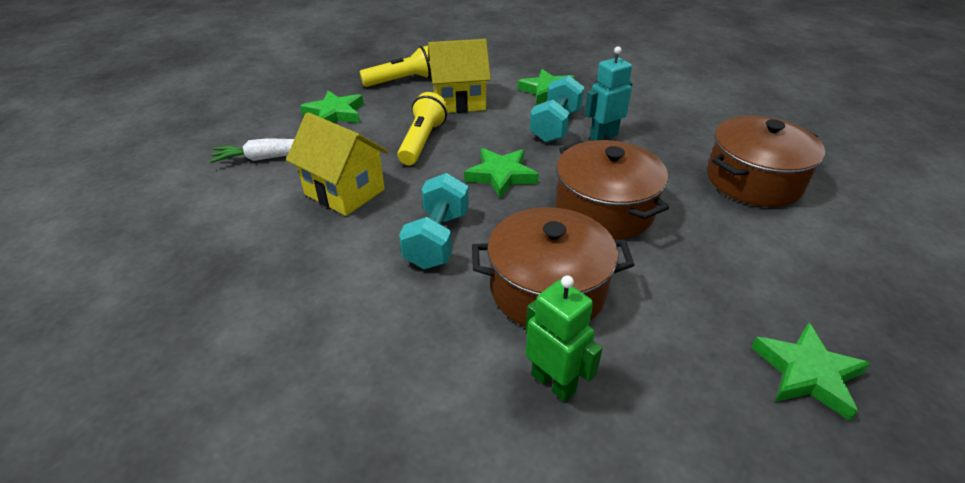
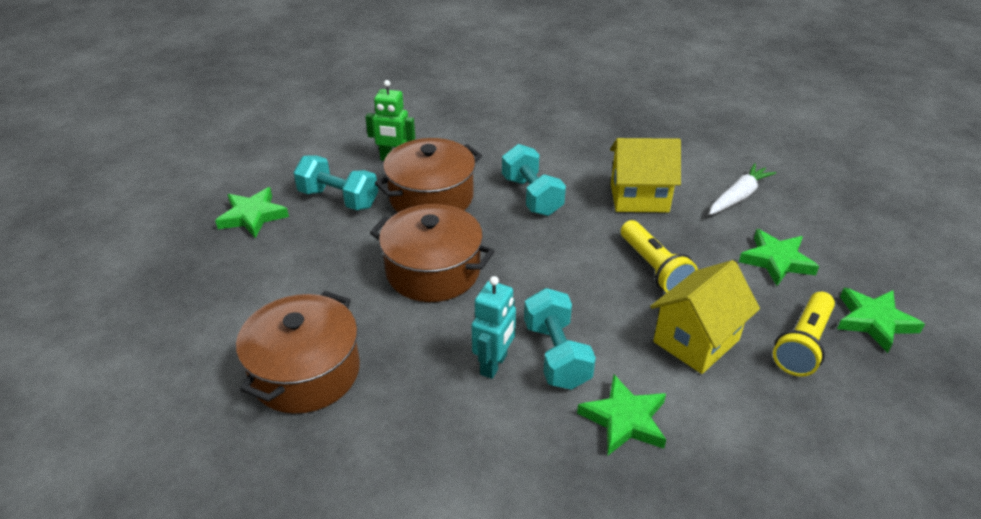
camera: 145 degrees right, 0 degrees up
(501, 175) = (545, 265): green star -> green star (874, 321)
(671, 345) = (338, 199): none -> turquoise dumbbell

